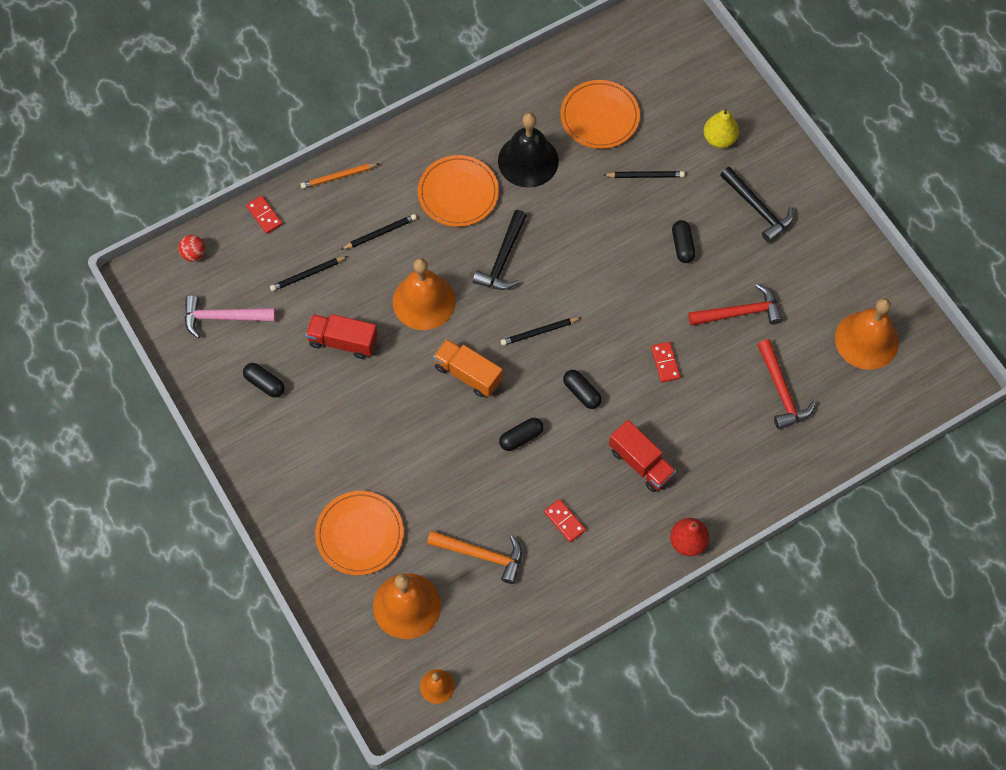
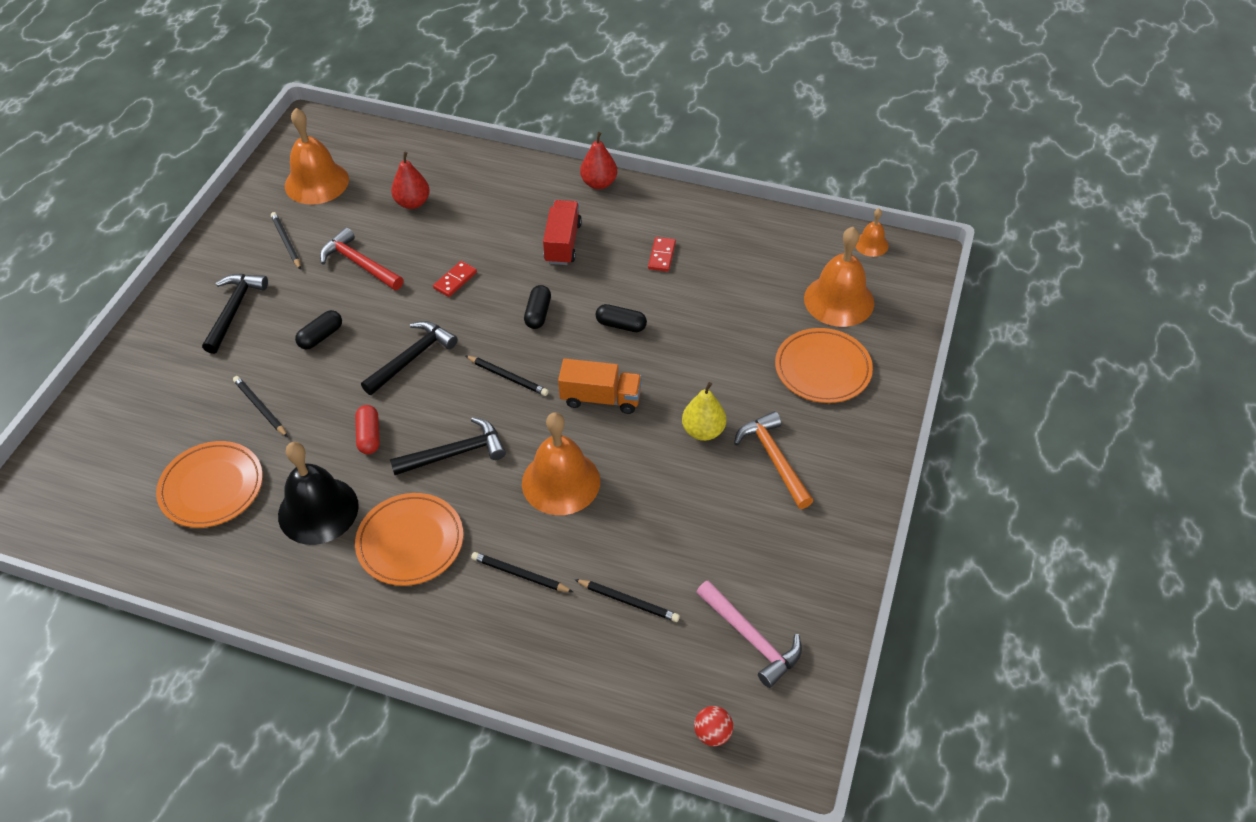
camera: 130 degrees left, 15 degrees down
(264, 215) = (599, 702): red domino -> none
(264, 383) = (776, 543): black capsule -> none
(338, 177) = (485, 668): orange pencil -> none
(343, 341) = (668, 514): red truck -> none
(468, 374) = (601, 398): orange truck -> orange truck turned 75 degrees counterclockwise
(481, 555) = (746, 285): orange hammer -> orange hammer (774, 459)
(563, 221) = (369, 436): none -> red capsule
(611, 287) = (412, 358): none -> black hammer
(719, 139) = (169, 380): yellow pear -> yellow pear (703, 431)
(781, 391) = (413, 203): red hammer -> red pear
(807, 280) = (286, 242): none -> black pencil

